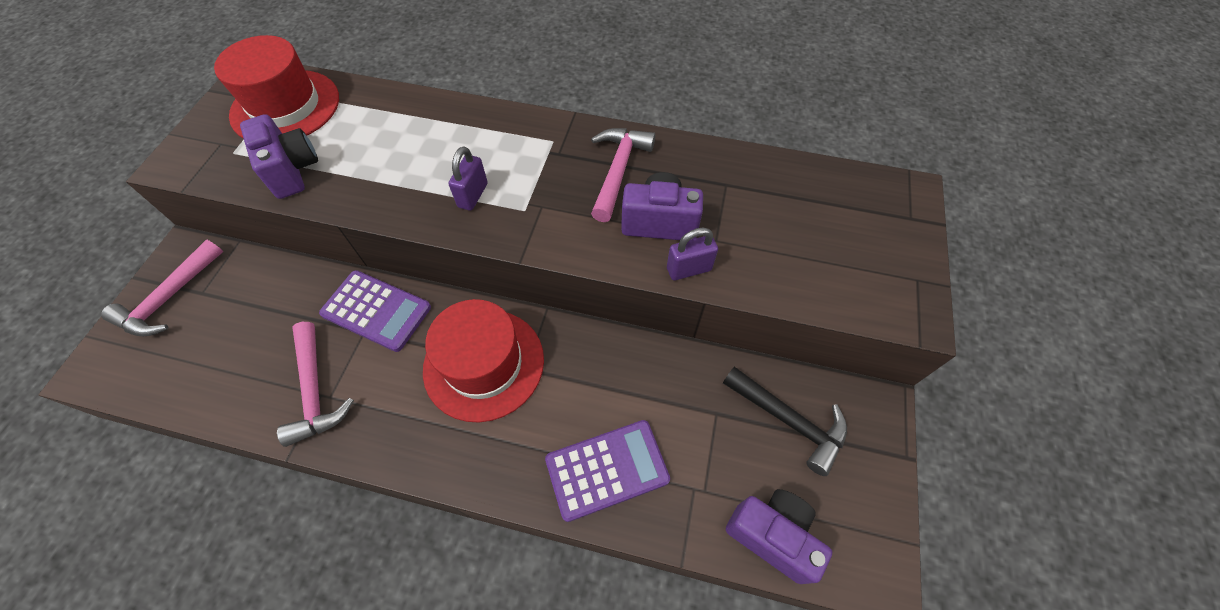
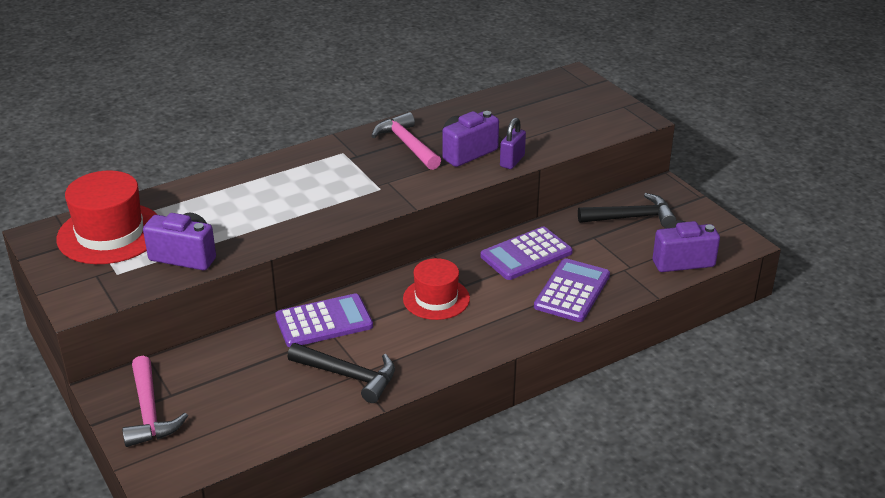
camera: 45 degrees left, 25 degrees down
(315, 391) = (349, 376): pink hammer -> black hammer
(473, 195) = (336, 200): purple padlock -> none
(484, 364) = (436, 299): red hat -> red hat, size x0.65
(624, 379) = (526, 254): none -> purple calculator

